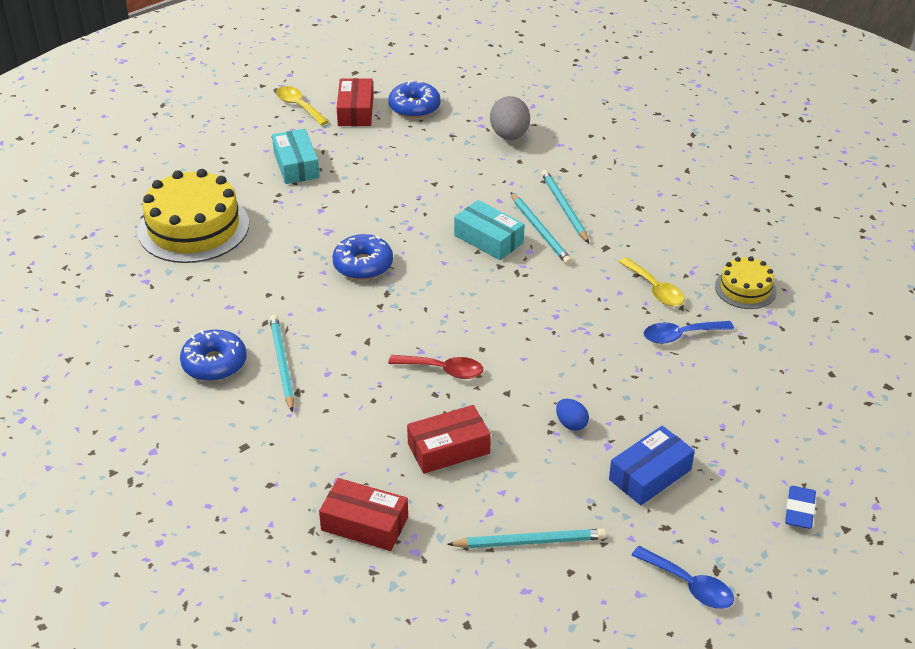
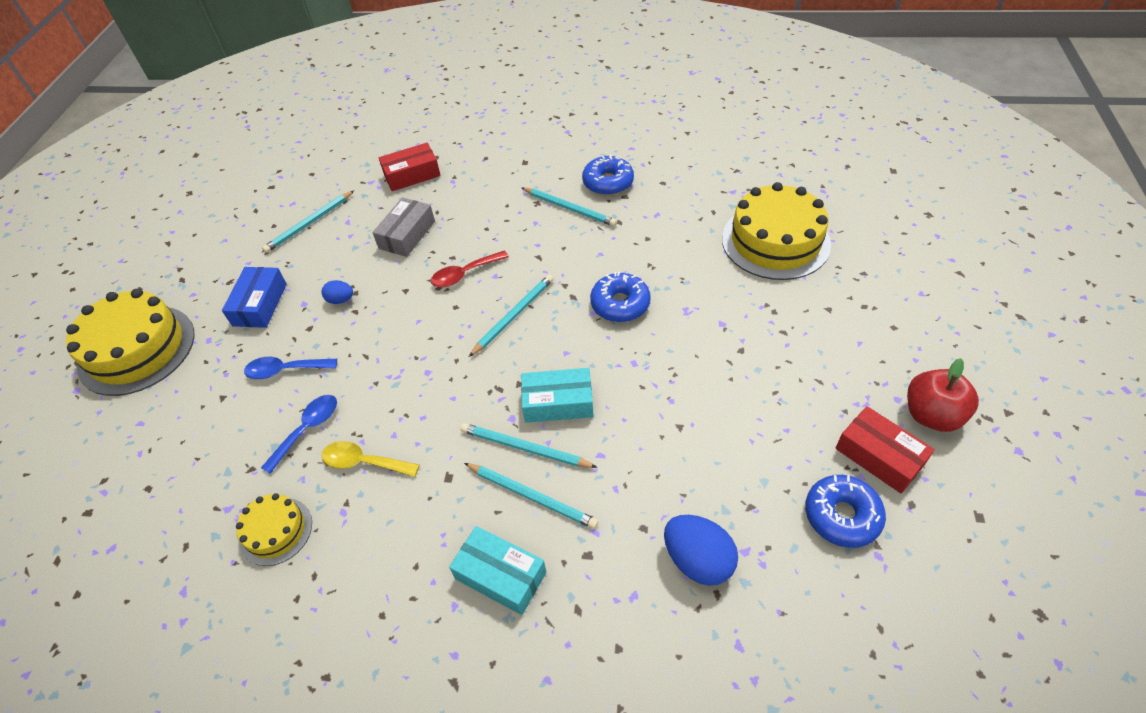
camera: 140 degrees right, 10 degrees up
(296, 165) = (811, 348): turquoise box -> turquoise box (500, 575)
(298, 106) = (931, 415): yellow spoon -> red apple
(447, 310) = (513, 316): none -> turquoise pencil
(448, 448) = (407, 235): red box -> grey box
(509, 136) = (698, 560): grey egg -> blue egg
(689, 585) = (195, 261): blue spoon -> blue spoon (285, 370)
(799, 510) = (137, 349): blue eraser -> yellow cake

